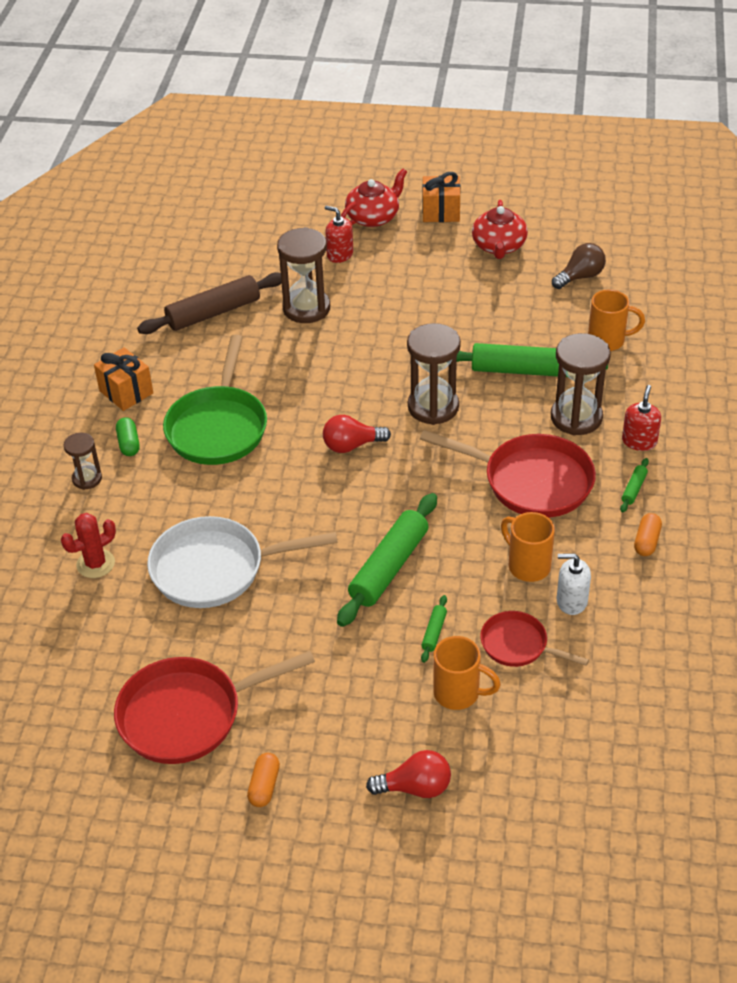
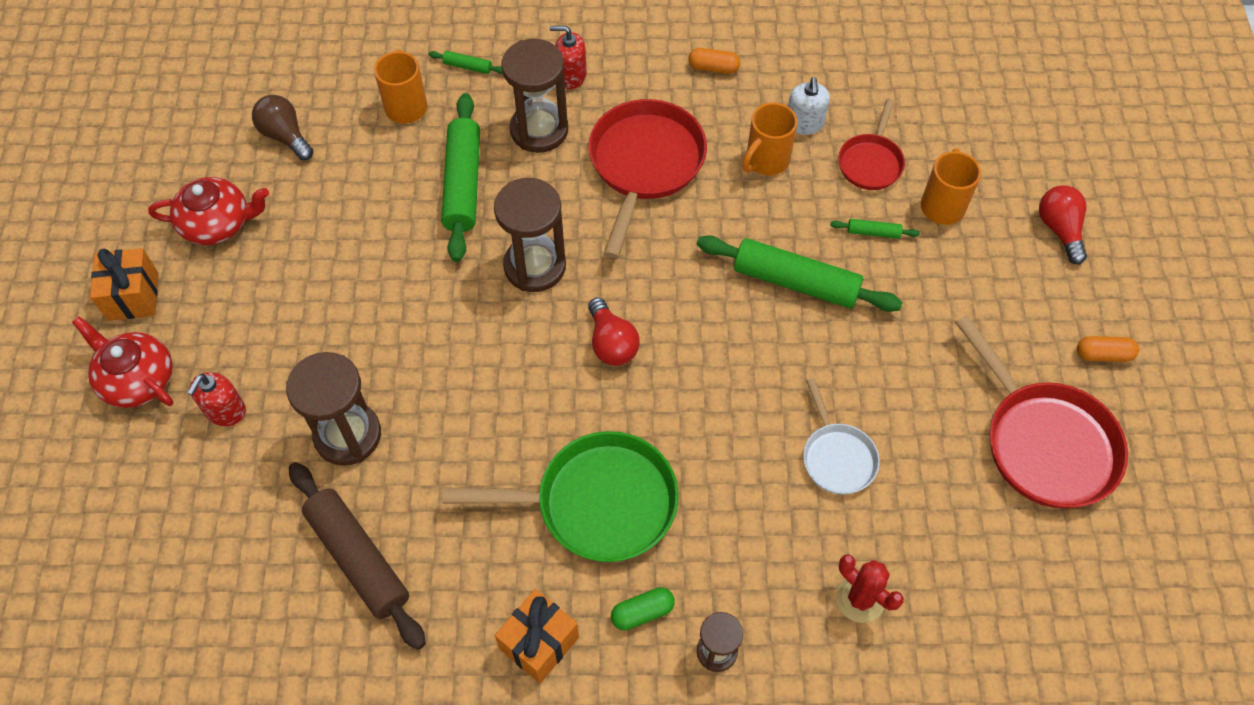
camera: 100 degrees left, 15 degrees up
(215, 569) = (837, 457): white pan -> white pan, size x0.56
(633, 489) = (642, 79): green rolling pin -> green rolling pin (468, 67)

